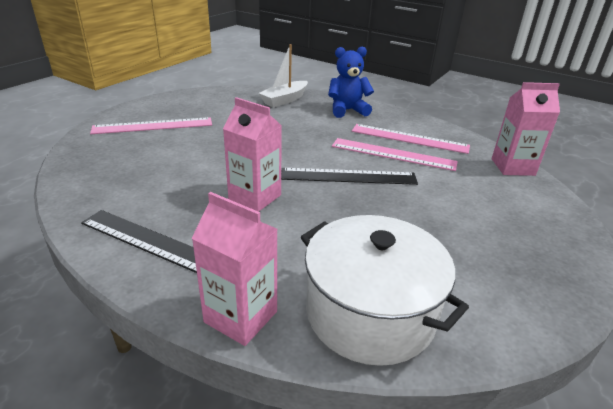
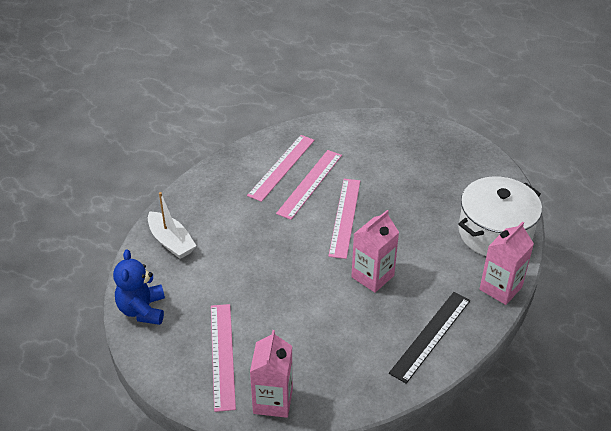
camera: 80 degrees left, 10 degrees up
(347, 110) = (211, 196): blue teddy bear -> blue teddy bear (142, 310)
(348, 176) = (345, 217): black ruler -> pink ruler
(512, 167) = (338, 123): pink carton -> pink carton (273, 401)

